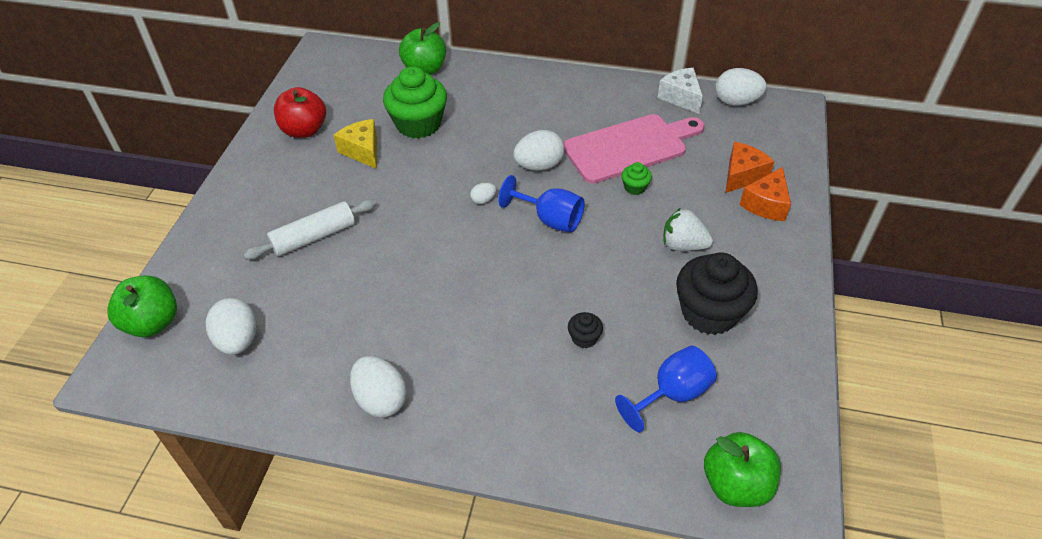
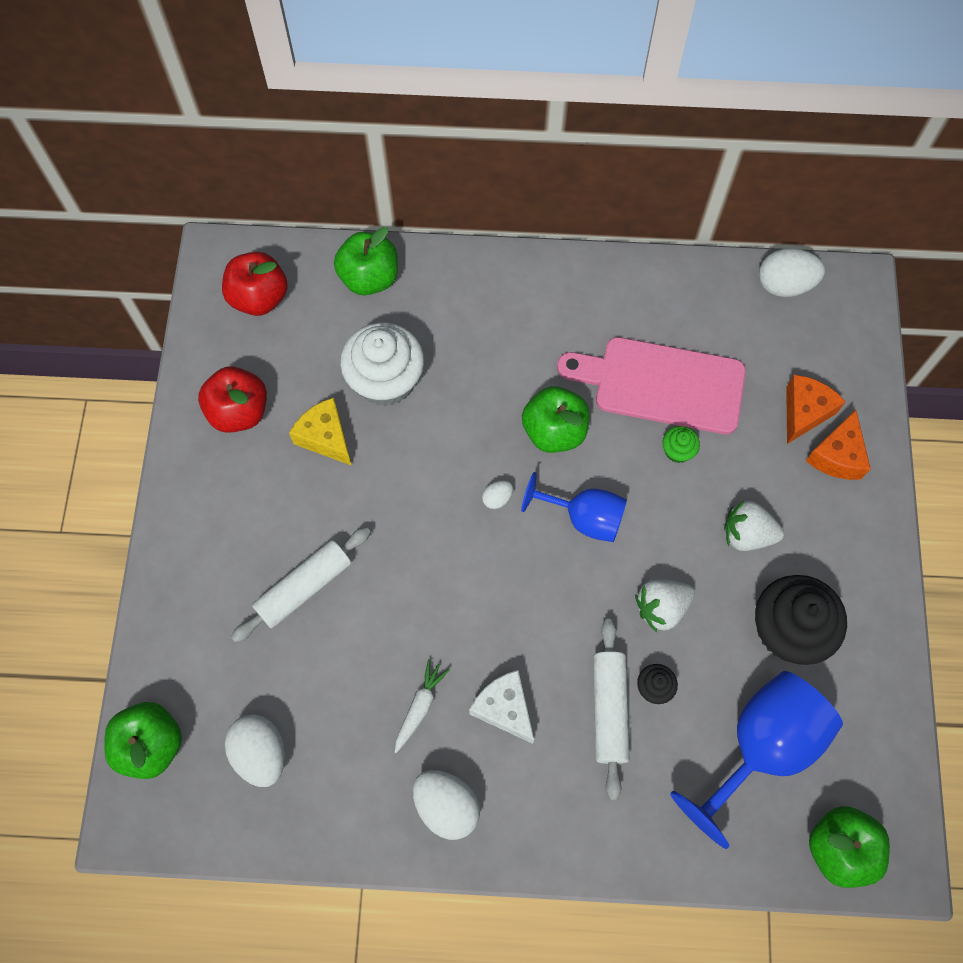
camera: 10 degrees left, 20 degrees up
(342, 72) = (259, 298): none -> red apple
(380, 326) = (420, 707): none -> white carrot
(418, 124) = (385, 380): green cupcake -> white cupcake
(539, 166) = (554, 431): white egg -> green apple
(541, 348) = (609, 709): none -> white rolling pin
(601, 284) = (661, 608): none -> white strawberry
(630, 147) = (661, 384): pink cutting board -> pink cutting board turned 135 degrees counterclockwise
(672, 394) = (761, 747): blue goblet -> blue goblet, size x1.60
(681, 97) = (713, 286): white cheese -> white cheese (504, 708)

